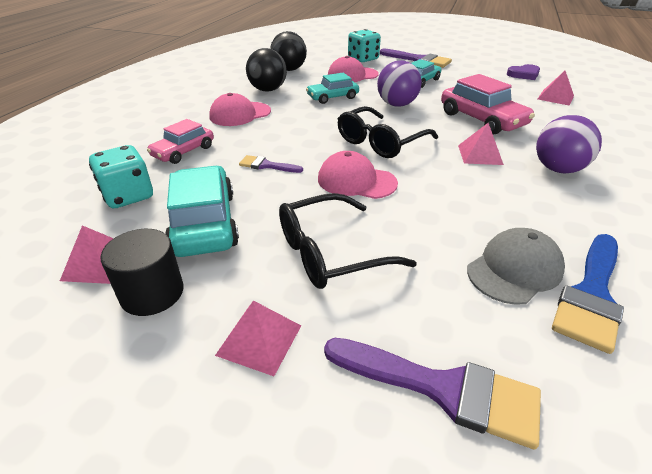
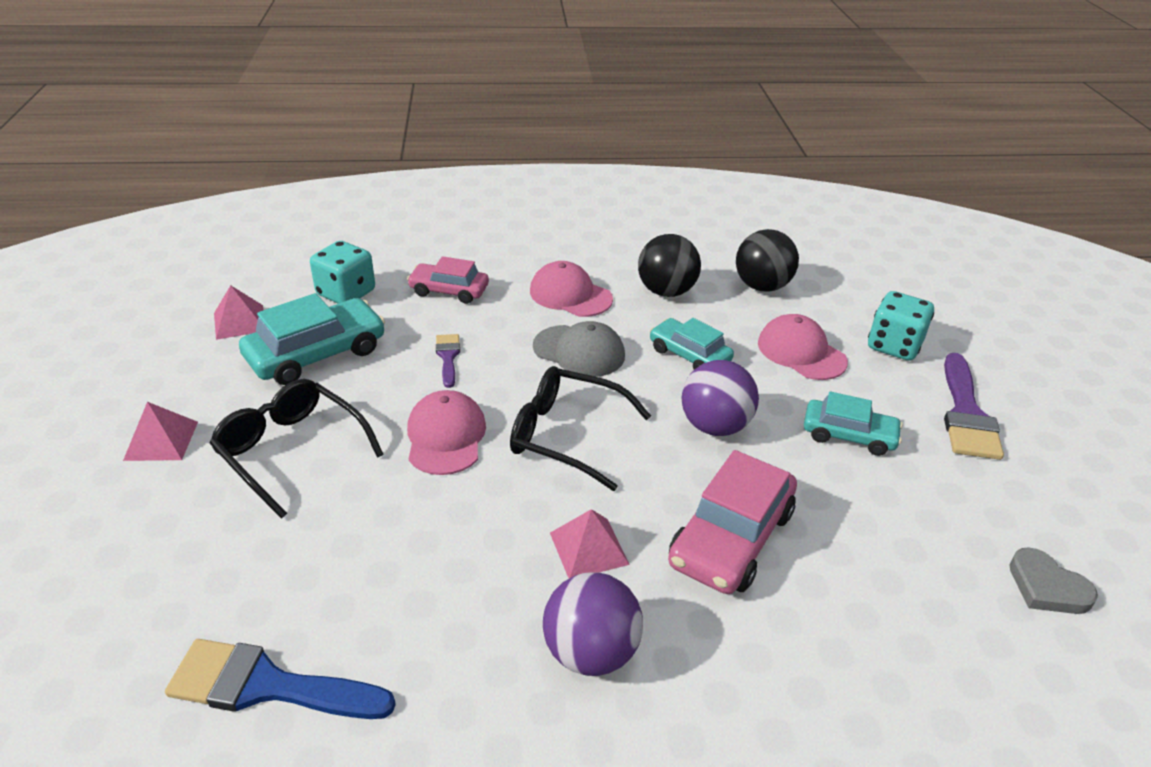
camera: 65 degrees right, 0 degrees up
(152, 293) = (208, 363): black cylinder -> none
(443, 389) = (115, 566): purple brush -> none
(514, 269) = (299, 608): grey cap -> grey cap (579, 351)
(524, 75) = (1047, 587): purple heart -> grey heart
(555, 97) = (945, 648): pink pyramid -> none

